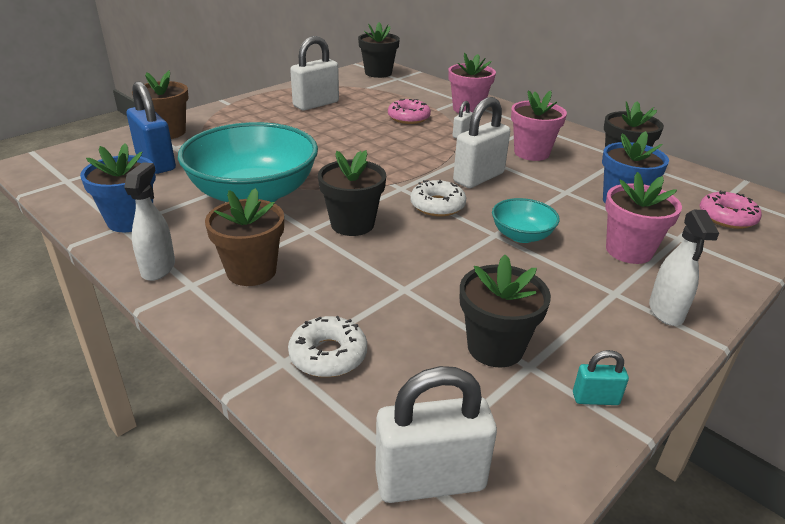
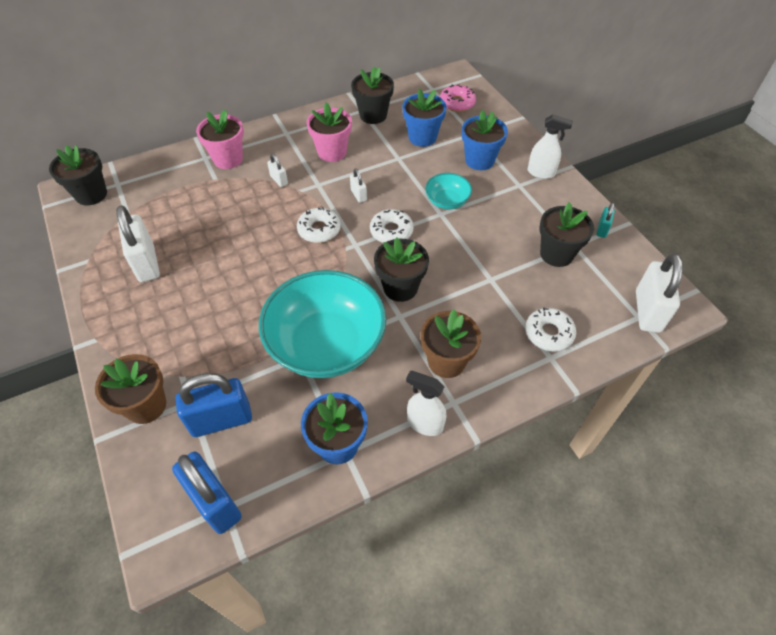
camera: 70 degrees left, 20 degrees up
(72, 175) = (215, 502): none -> blue padlock
(408, 118) = (223, 203): pink donut -> none
(408, 165) = (319, 230): none -> white donut
(478, 177) = (358, 195): white padlock -> white padlock, size x0.48
(629, 251) = (479, 160): pink flower pot -> blue flower pot

